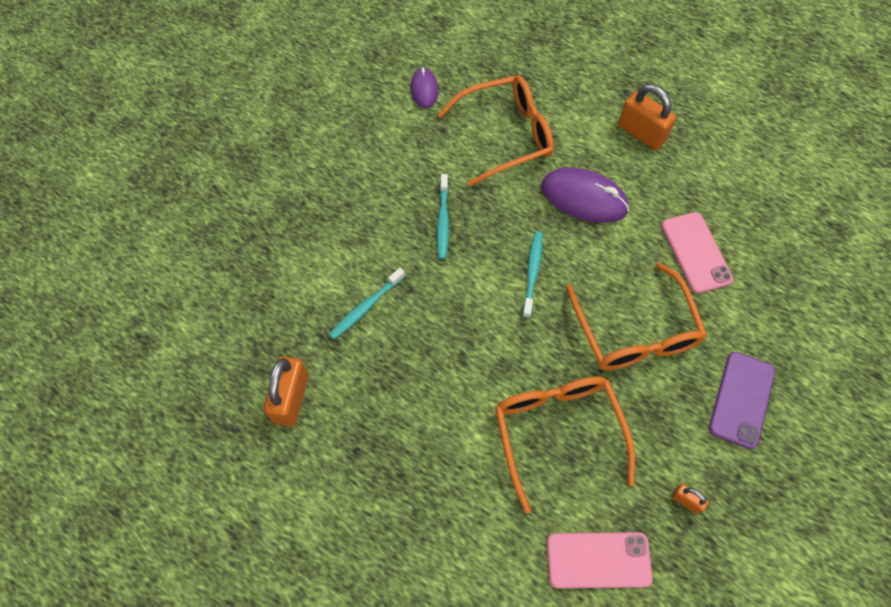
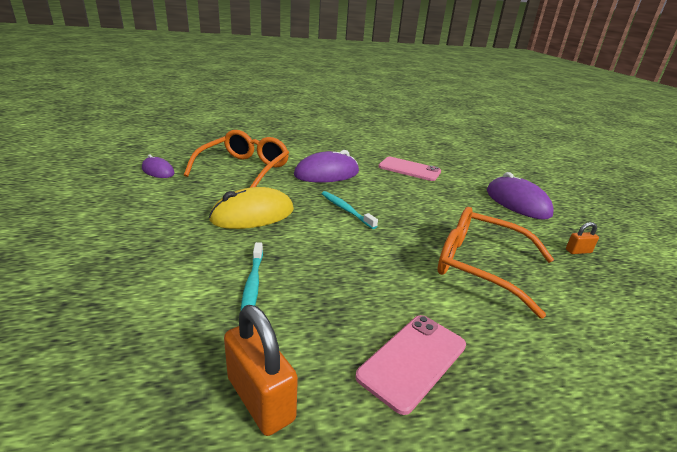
camera: 50 degrees left, 35 degrees down
(443, 221) = (253, 215): turquoise toothbrush -> yellow mouse
(598, 560) = (611, 309): pink phone -> pink phone (413, 360)
(635, 333) = (436, 205): orange glasses -> none
(641, 133) = (319, 146): orange padlock -> none
(741, 399) = (517, 203): purple phone -> purple mouse

